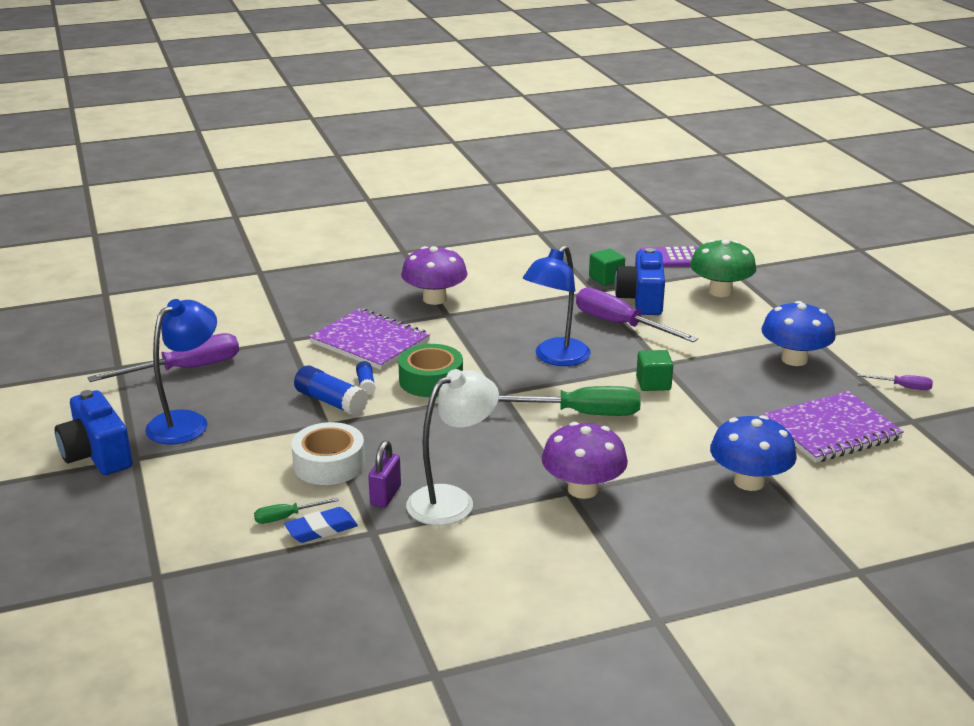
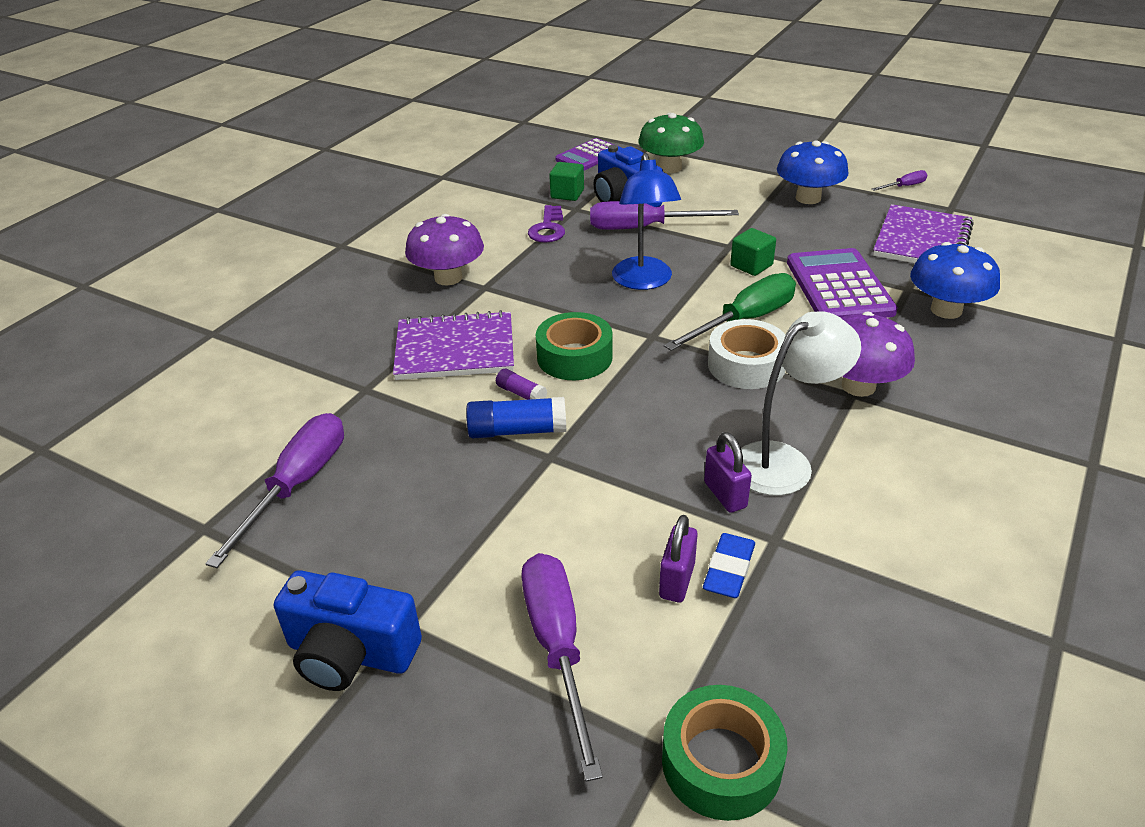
camera: 40 degrees left, 10 degrees up
(172, 598) = (721, 762): none -> green tape
(183, 508) = (558, 647): none -> purple screwdriver
(187, 422) = (398, 544): blue lamp -> none
(286, 517) = (677, 580): green screwdriver -> purple padlock
(329, 464) = (622, 496): white tape -> white tape (746, 365)
(366, 384) = (521, 394): blue glue stick -> purple glue stick
(452, 500) = (784, 461): white lamp -> white lamp turned 45 degrees clockwise
(551, 296) = (548, 229): none -> purple key
(693, 427) = (839, 287): none -> purple calculator

